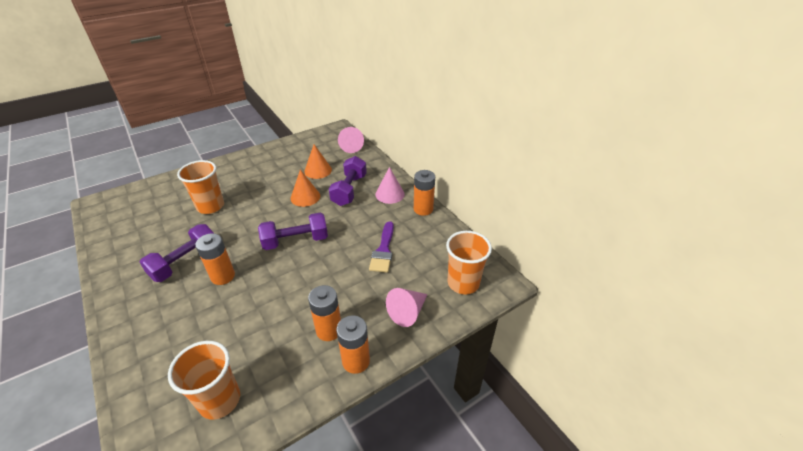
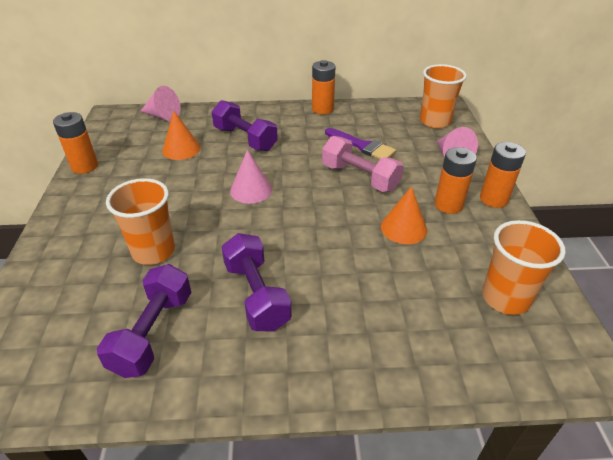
camera: 60 degrees left, 0 degrees up
(223, 276) = (314, 264): orange battery -> orange battery (85, 166)
(296, 241) = (298, 195): purple dumbbell -> purple dumbbell (153, 332)
(305, 197) = (224, 170): orange cone -> orange cone (403, 228)
(336, 264) = (360, 177): none -> pink dumbbell
(390, 194) = (280, 118): pink cone -> pink cone (251, 190)

